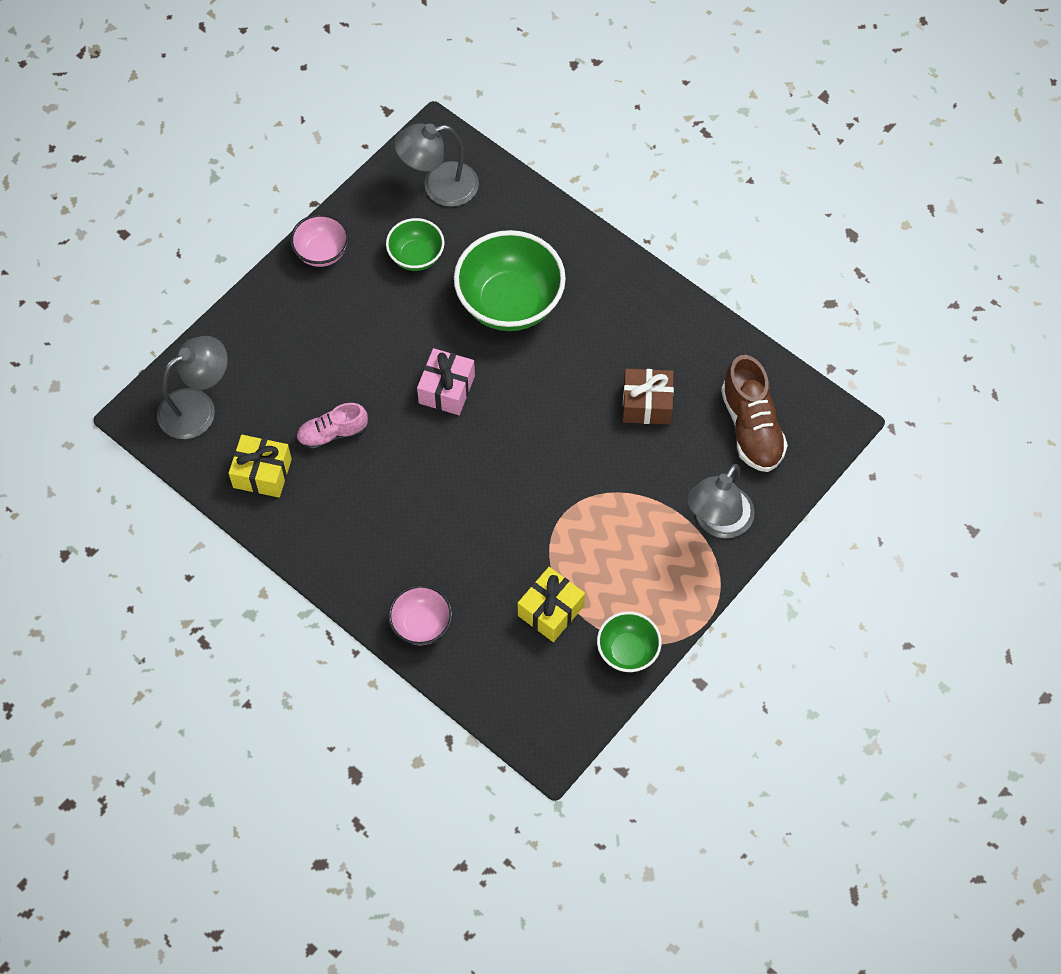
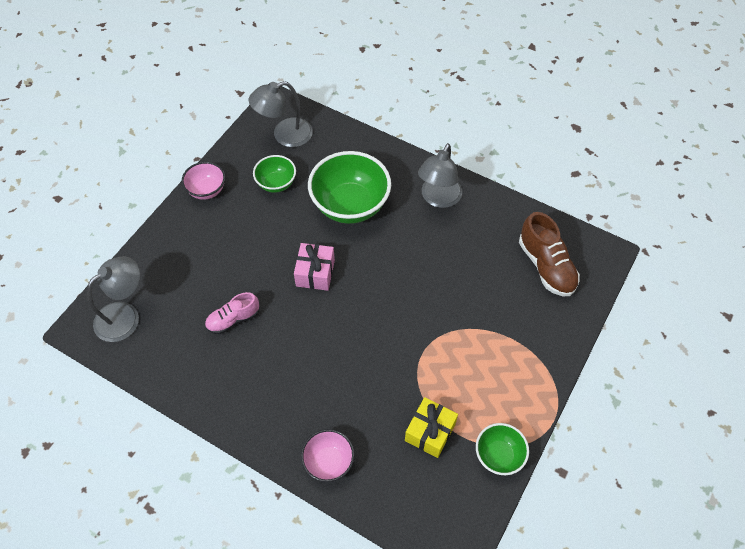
camera: 10 degrees left, 5 degrees down
(262, 473) = (182, 358): yellow gift -> none
(647, 404) = (466, 261): brown gift -> none
(717, 522) = (541, 340): grey lamp -> grey lamp (438, 199)

